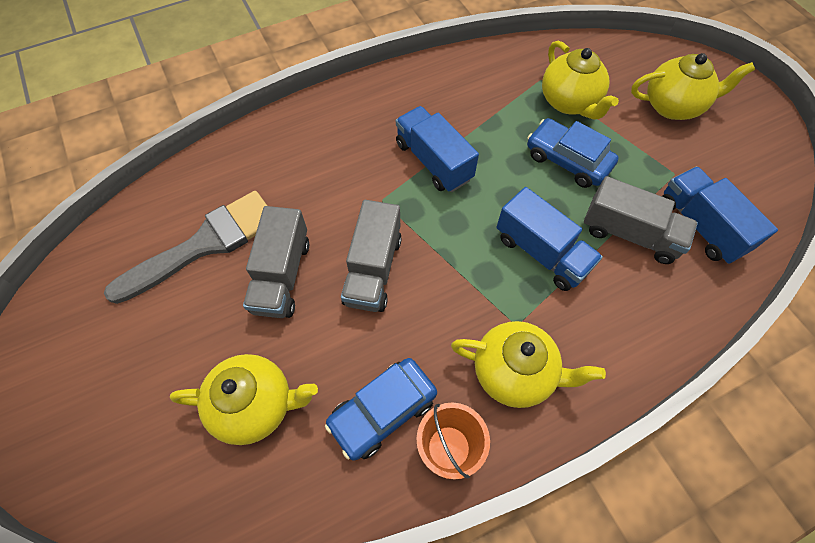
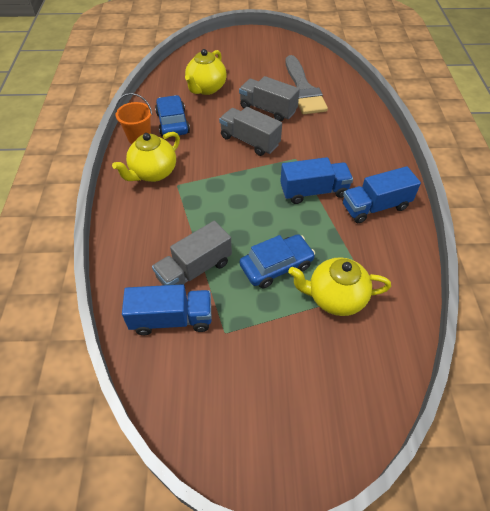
camera: 115 degrees right, 10 degrees down
(541, 252) = (212, 216): blue truck -> blue truck (375, 207)
(673, 106) = (295, 381): yellow teapot -> none

